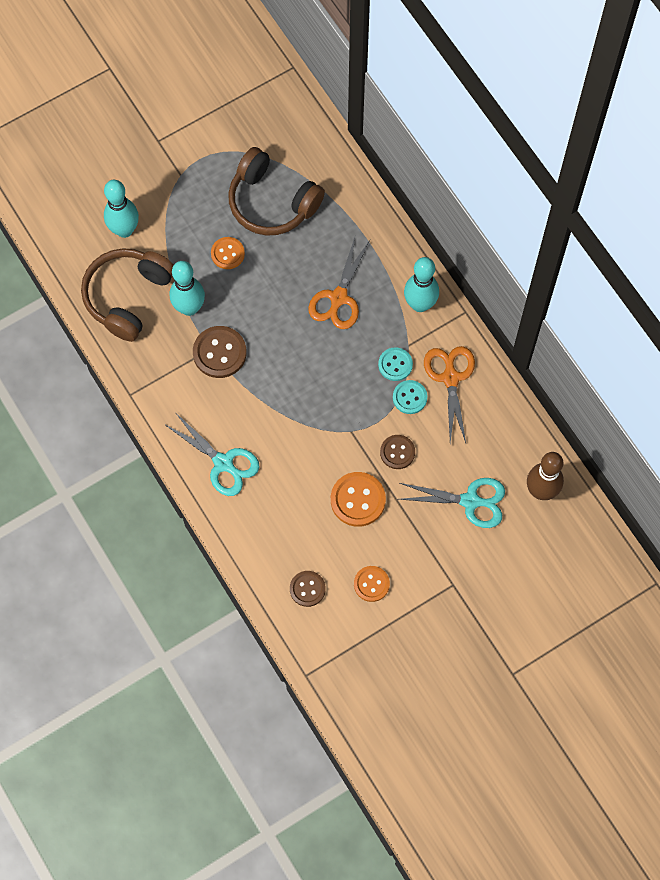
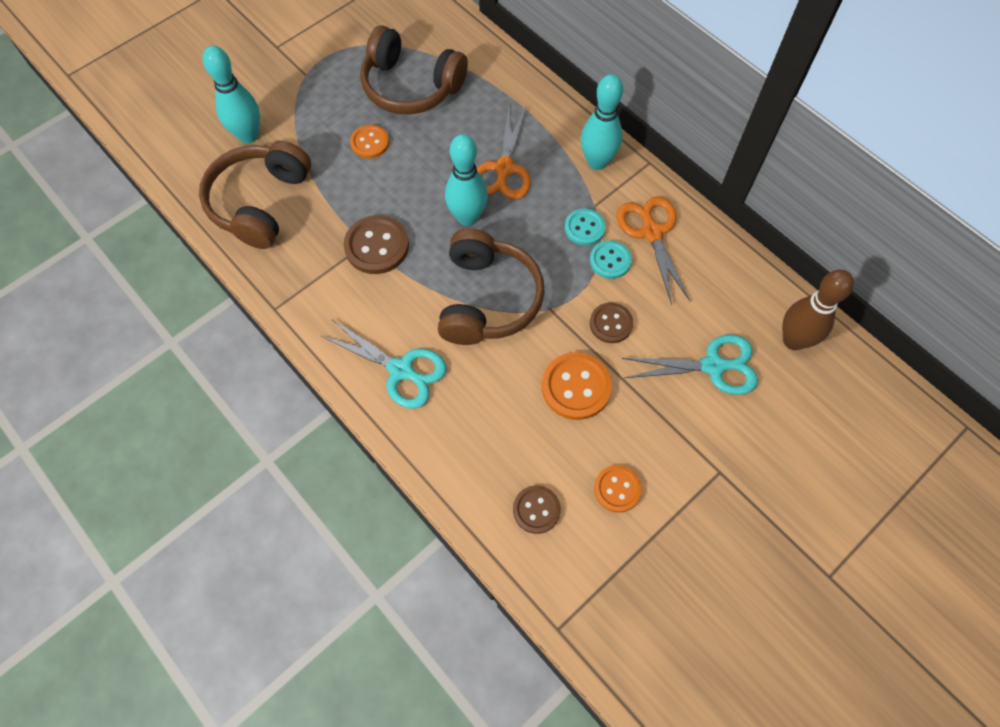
camera: 10 degrees left, 5 degrees down
(189, 308) = (334, 204): turquoise bowling pin -> turquoise bowling pin (467, 217)
(302, 415) = (487, 299): none -> brown headphones

